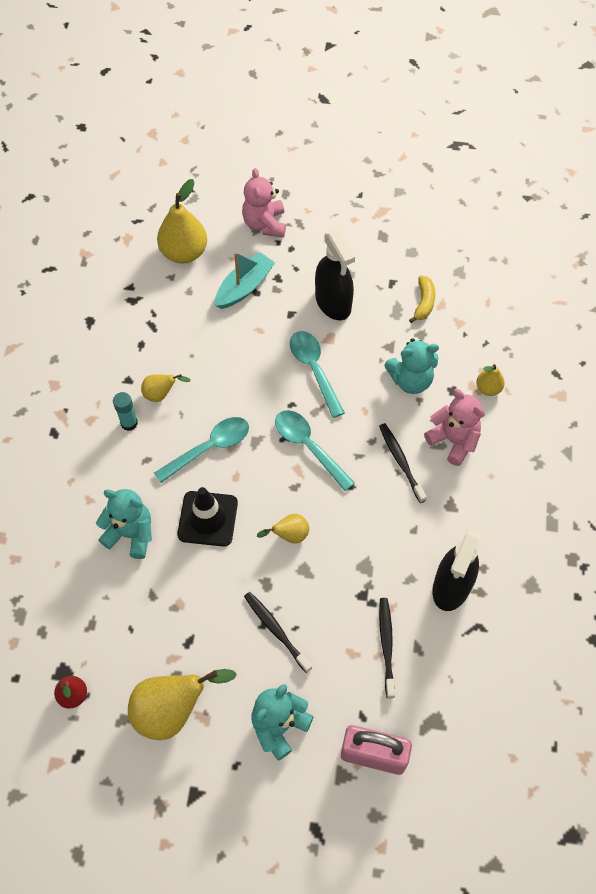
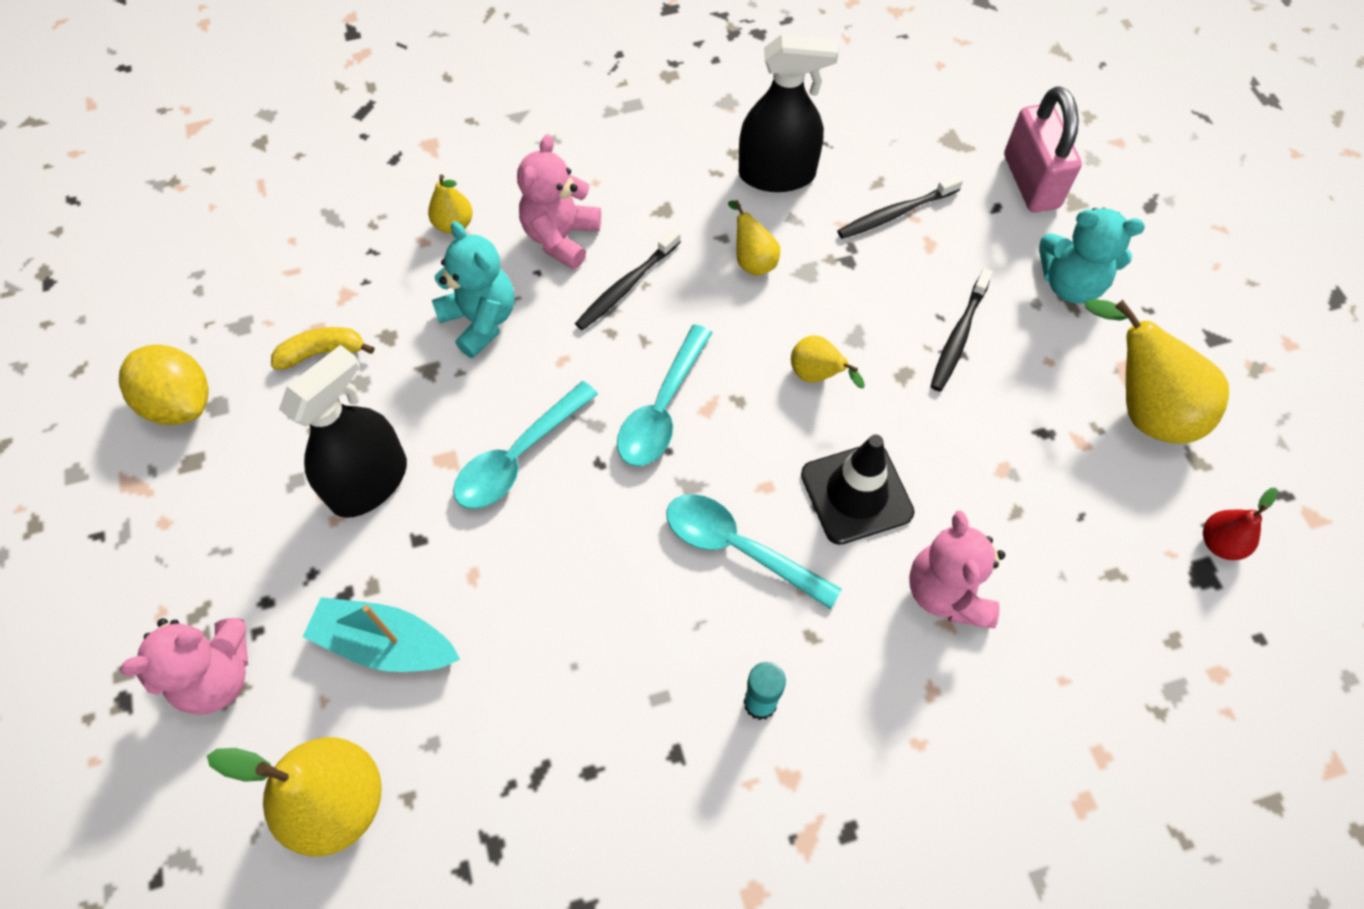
camera: 115 degrees left, 0 degrees up
(131, 534) = (947, 592): turquoise teddy bear -> pink teddy bear
(161, 394) = (677, 677): yellow pear -> yellow pear (752, 260)
(420, 238) = (180, 403): none -> yellow lemon

